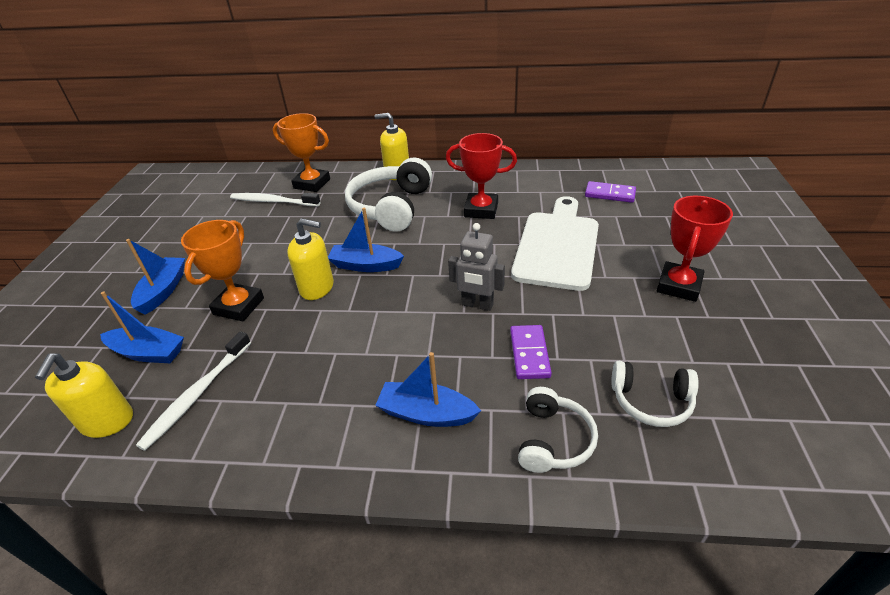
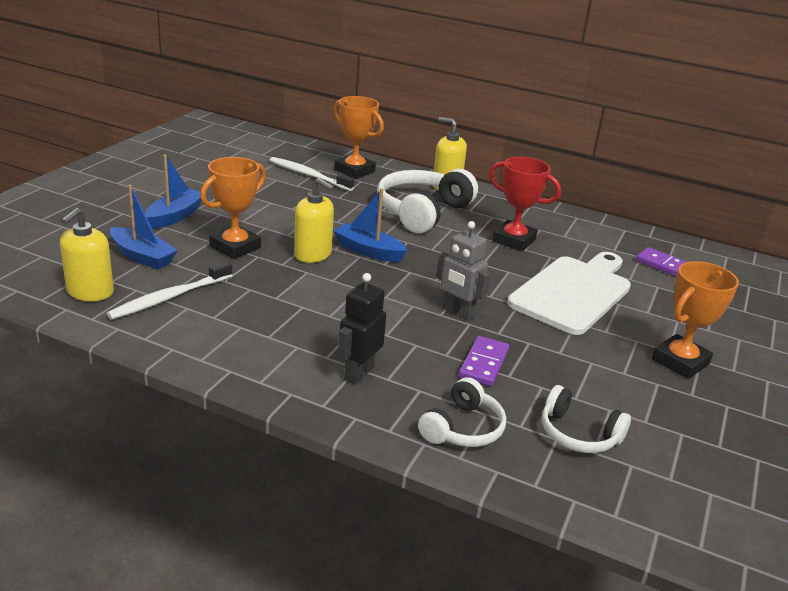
camera: 15 degrees right, 10 degrees down
(426, 413) = (358, 373): blue boat -> black robot
(678, 286) = (680, 361): red trophy -> orange trophy

